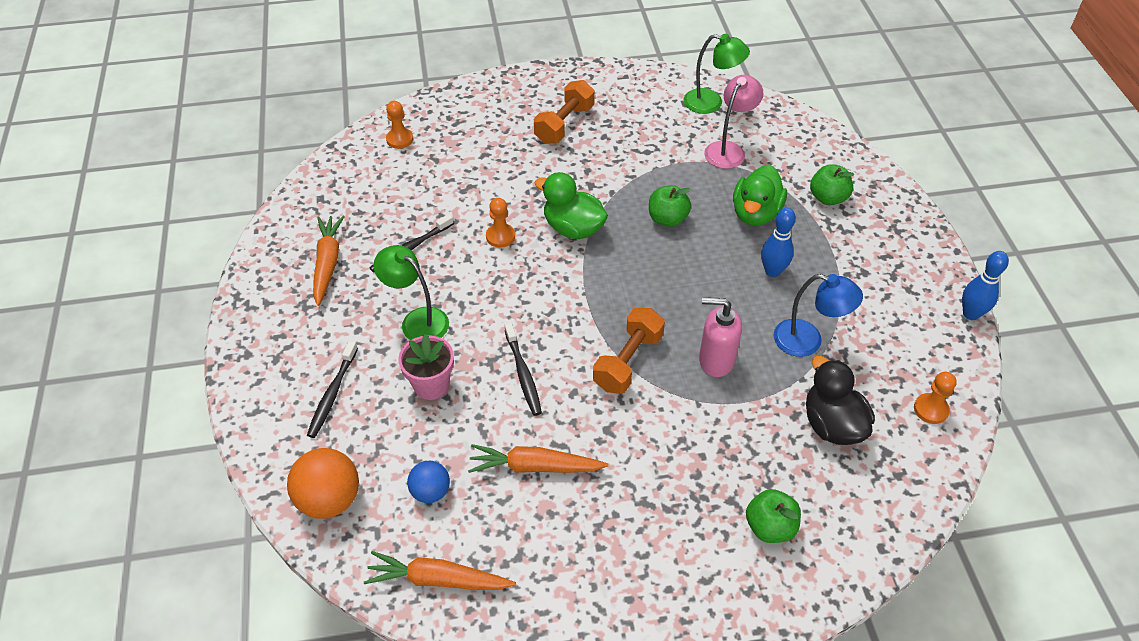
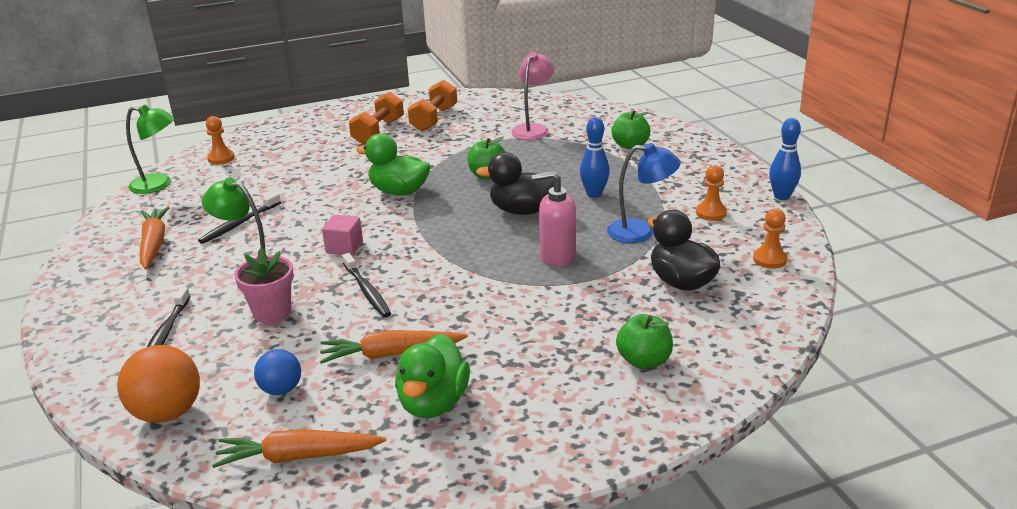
camera: 10 degrees left, 20 degrees down
(500, 236) = (329, 205): orange pawn -> orange pawn (711, 213)
(508, 305) = (344, 247): none -> pink cube
(628, 361) = (471, 268): orange dumbbell -> orange dumbbell (434, 119)
(693, 283) = (522, 211): none -> black duck
(711, 103) = (510, 105): green lamp -> green lamp (159, 184)
(755, 213) = (568, 162): green duck -> green duck (433, 403)

